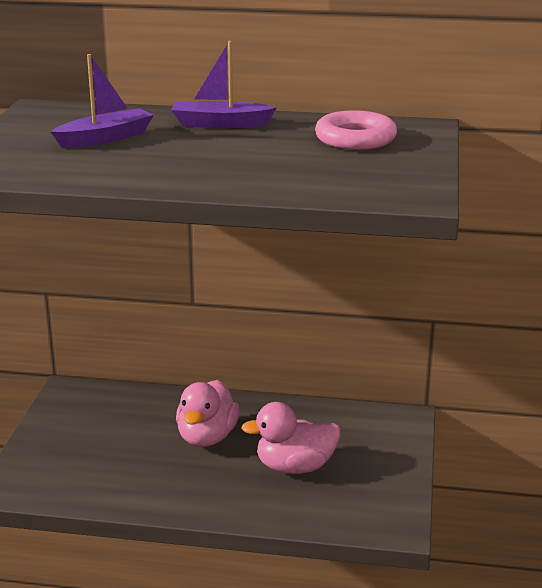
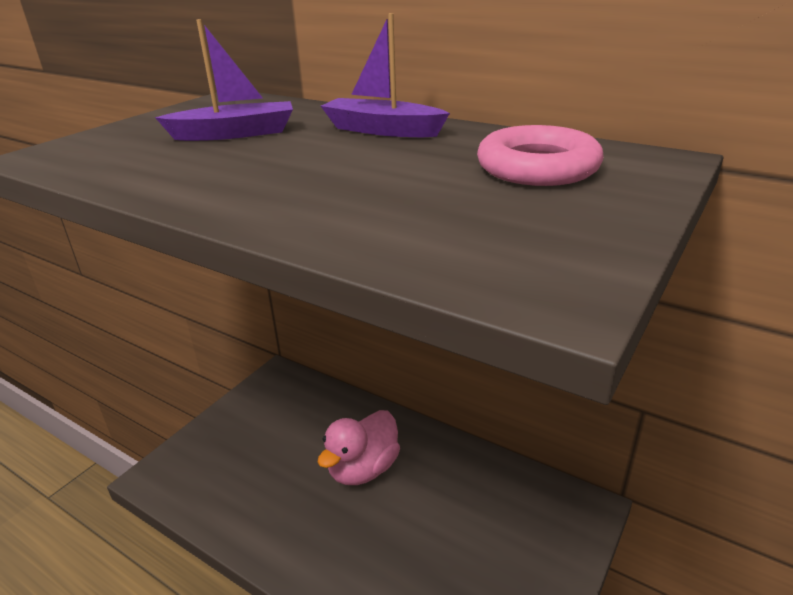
camera: 25 degrees right, 5 degrees up
(295, 467) = (430, 542): pink duck -> none

